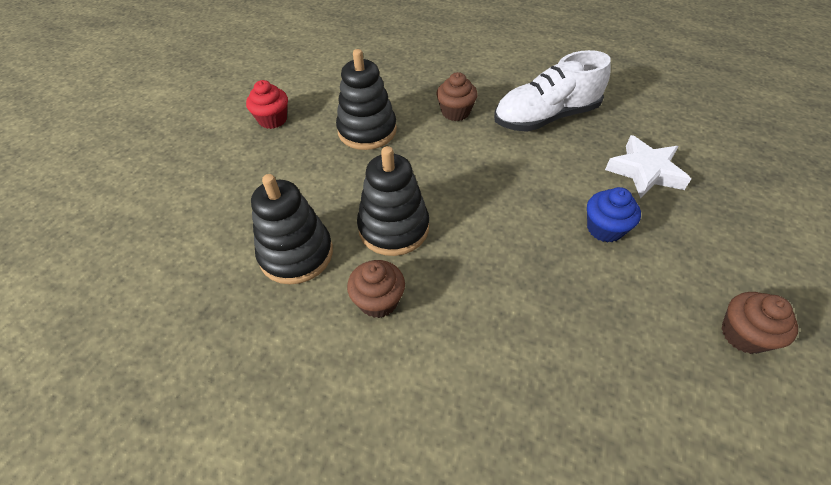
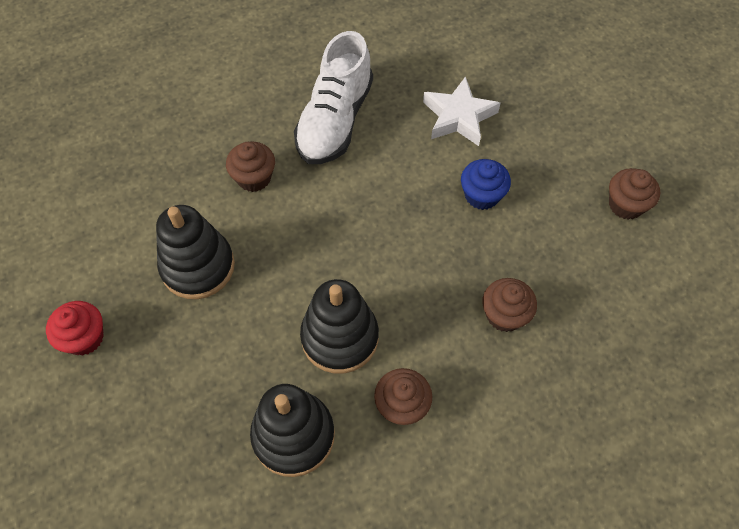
camera: 50 degrees left, 10 degrees up
(526, 315) = (504, 315): none -> brown cupcake

